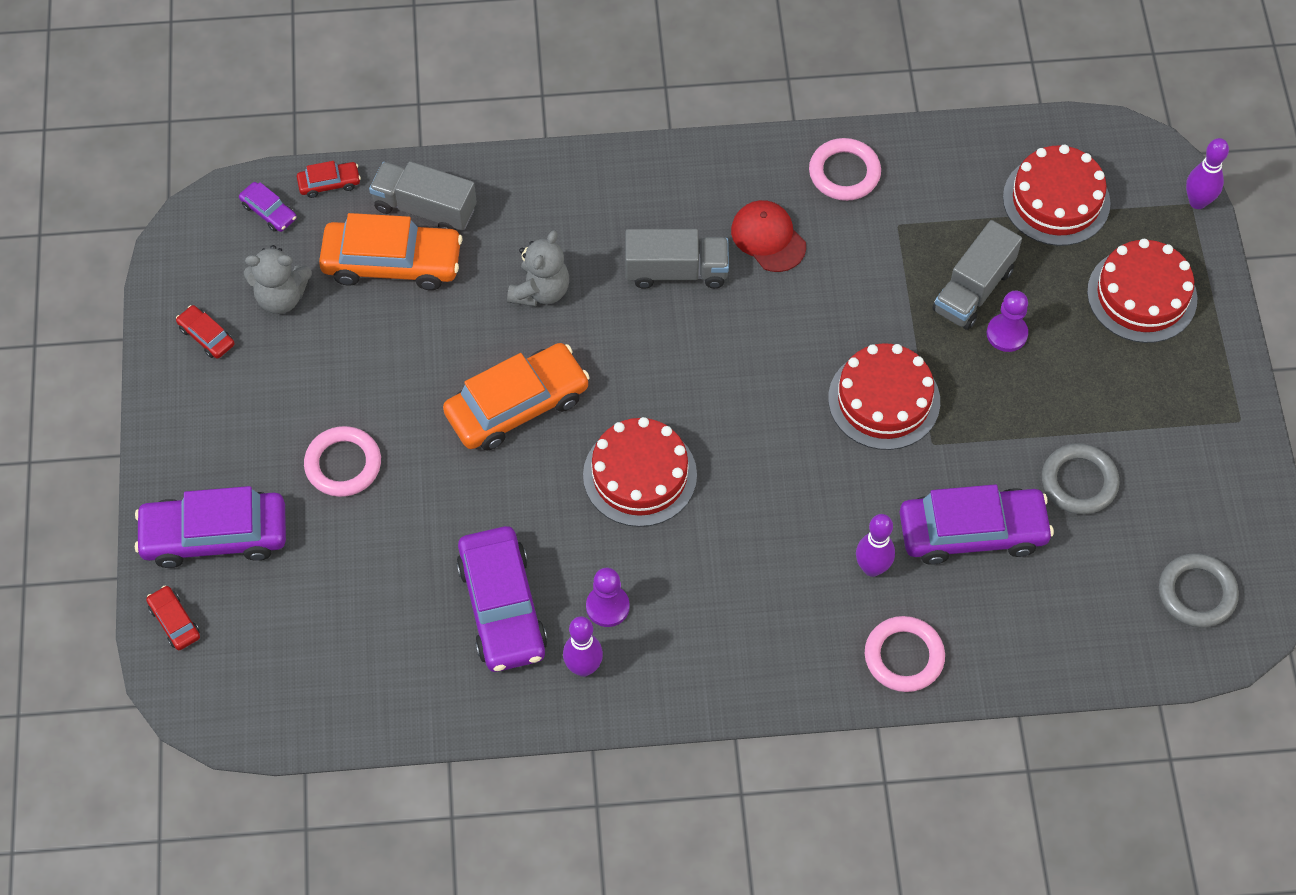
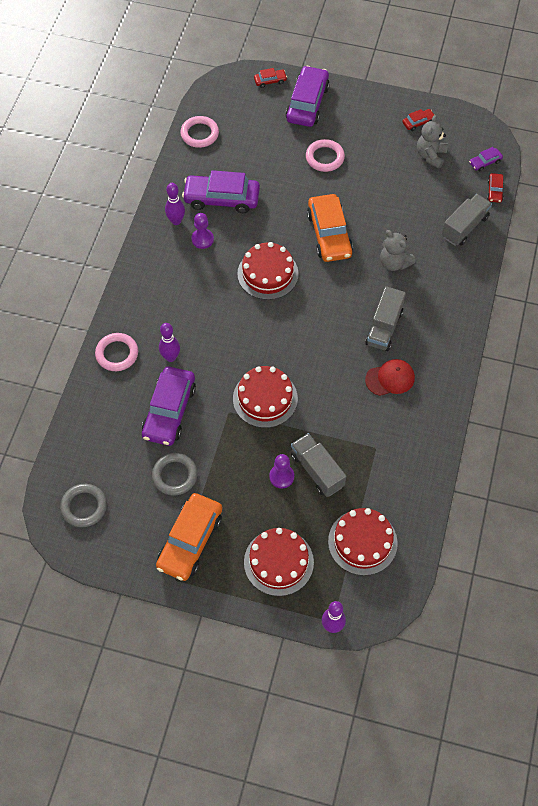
camera: 110 degrees right, 0 degrees up
(392, 262) = (435, 205): orange car -> orange car (190, 541)
(844, 173) = (421, 433): pink ring -> pink ring (199, 134)

